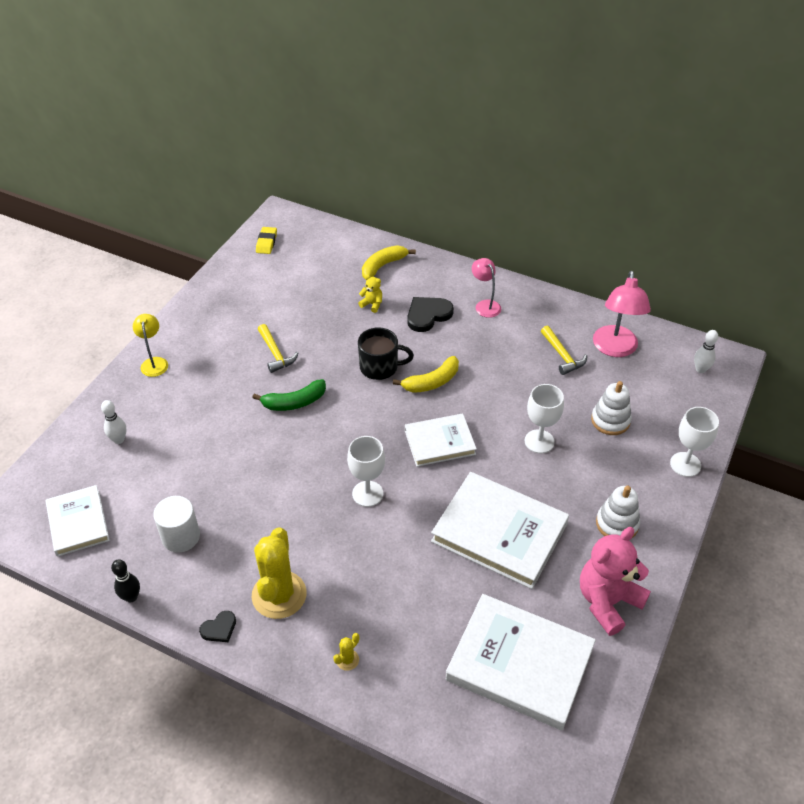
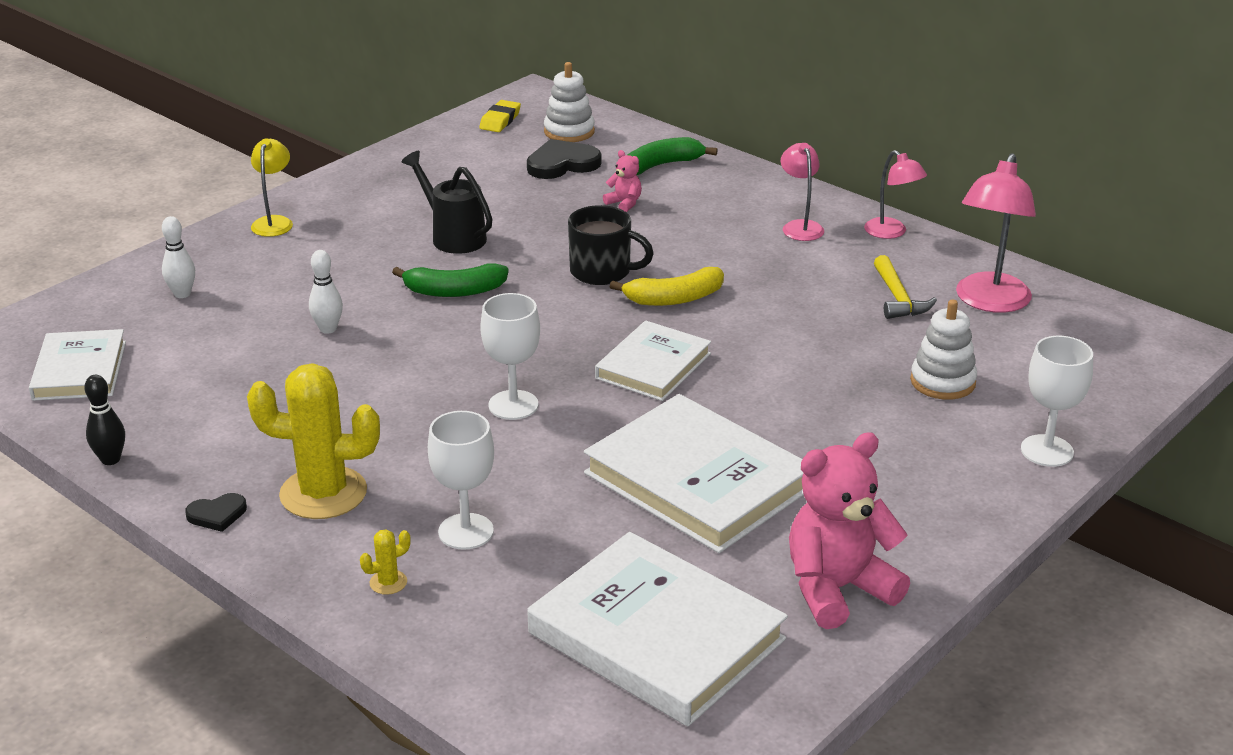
camera: 15 degrees right, 15 degrees down
(181, 536) = (214, 407): white cylinder -> none
(275, 354) = (453, 236): yellow hammer -> black watering can
(279, 595) = (323, 493): yellow cactus -> yellow cactus turned 75 degrees clockwise
(372, 304) = (624, 203): yellow teddy bear -> pink teddy bear
(383, 266) = (661, 165): yellow banana -> green banana
(428, 315) = (704, 226): black heart -> black heart (562, 164)
(440, 442) = (653, 366): white book -> white book turned 60 degrees counterclockwise
(539, 441) = (813, 388): white goblet -> white goblet (466, 531)
(540, 300) = (891, 232): none -> pink lamp
(617, 524) = (897, 501): white stacking toy -> white stacking toy (569, 131)
(700, 369) = (1125, 345): white bowling pin -> white bowling pin (328, 329)

